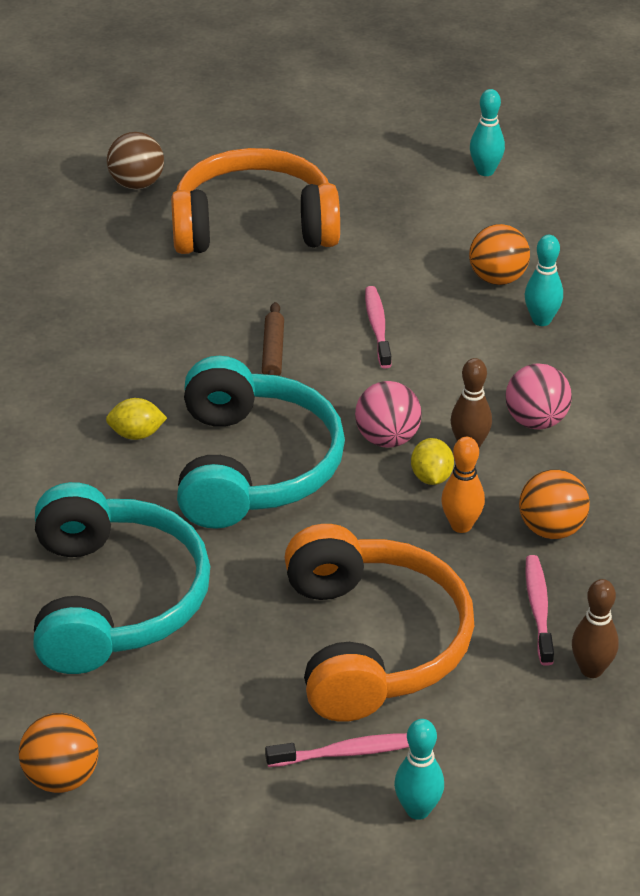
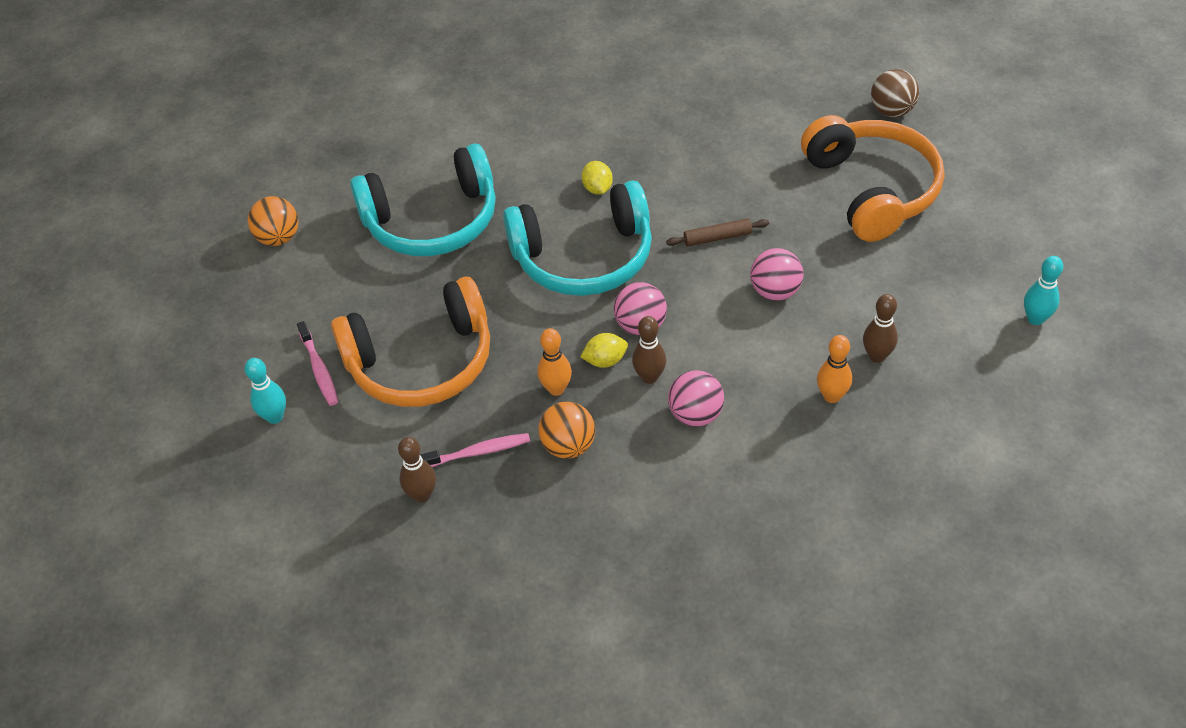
camera: 80 degrees right, 10 degrees up
(377, 327) = (775, 291): pink toothbrush -> pink ball
(497, 278) = (877, 356): orange ball -> brown bowling pin
(541, 320) = (832, 396): turquoise bowling pin -> orange bowling pin

